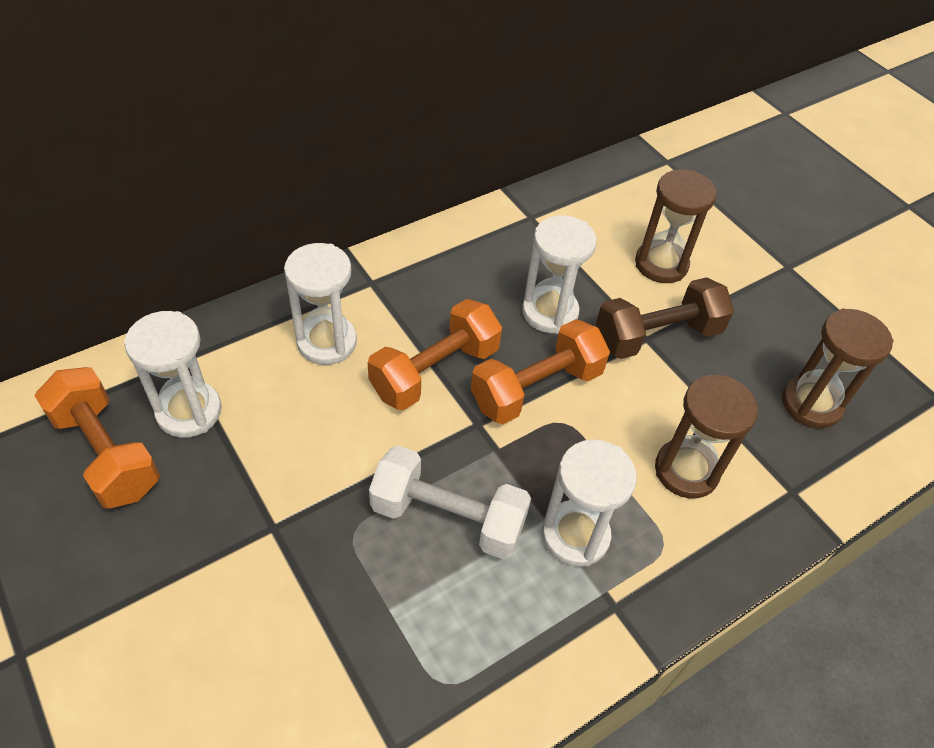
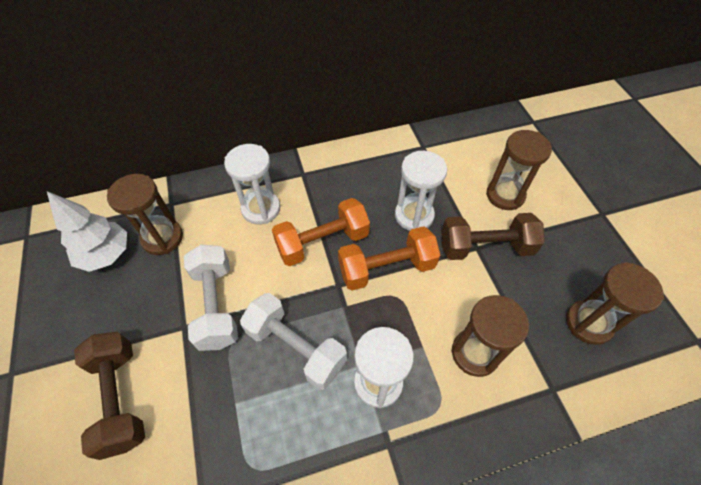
camera: 20 degrees right, 5 degrees up
(107, 453) = (106, 255): orange dumbbell -> white tree
(189, 411) = (162, 238): white hourglass -> brown hourglass
(215, 644) = (120, 398): none -> brown dumbbell
(311, 487) = (216, 305): none -> white dumbbell

